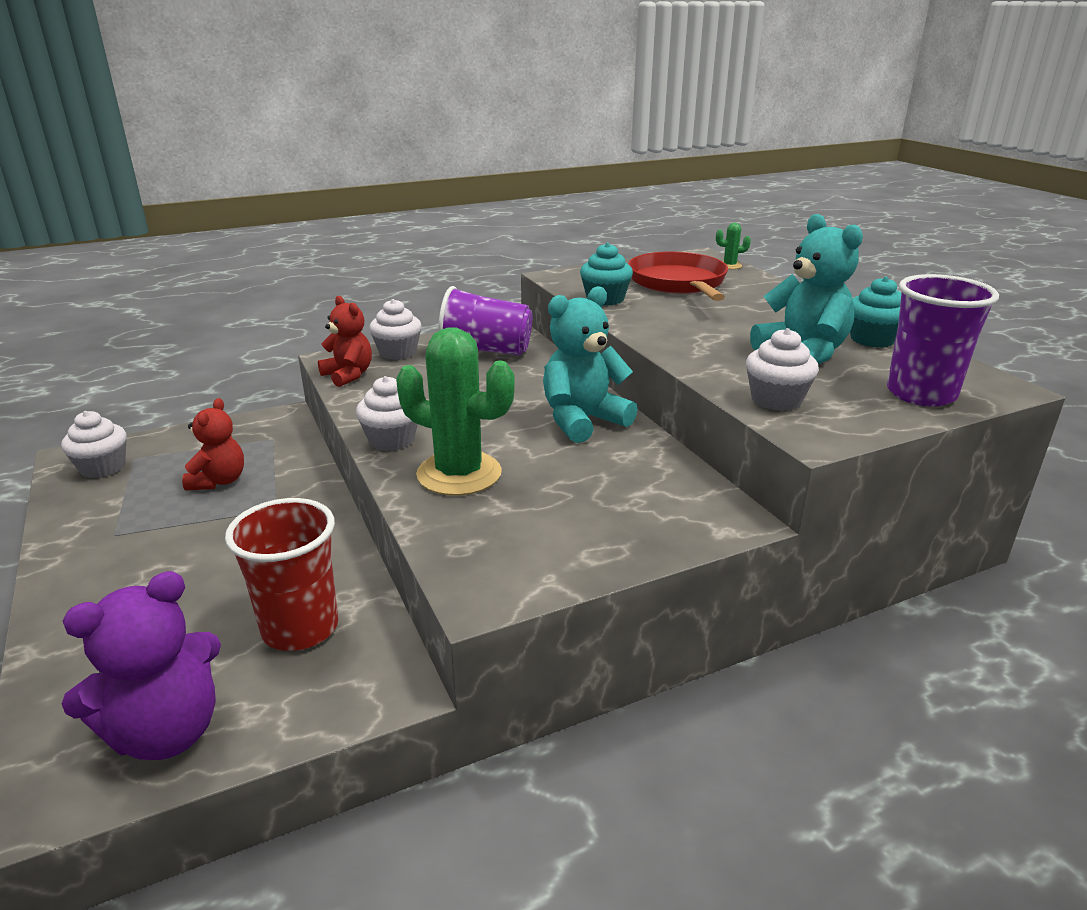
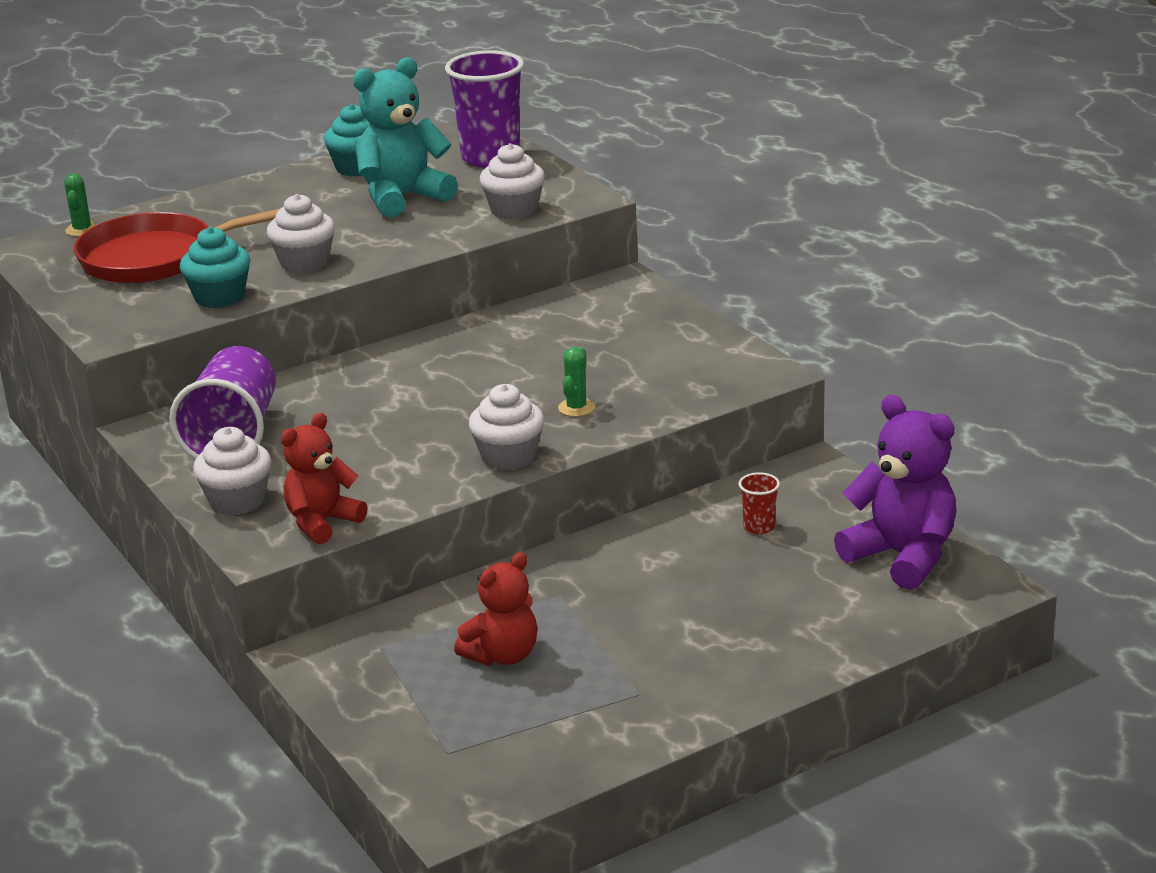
camera: 95 degrees left, 0 degrees up
(103, 467) = (479, 770): white cupcake -> white cupcake (304, 262)
(219, 481) = (502, 655): red teddy bear -> red teddy bear turned 135 degrees clockwise
(300, 628) = (759, 527): red cup -> red cup, size x0.43
(459, 474) = (576, 408): green cactus -> green cactus, size x0.41
(582, 421) = (446, 356): turquoise teddy bear -> none

